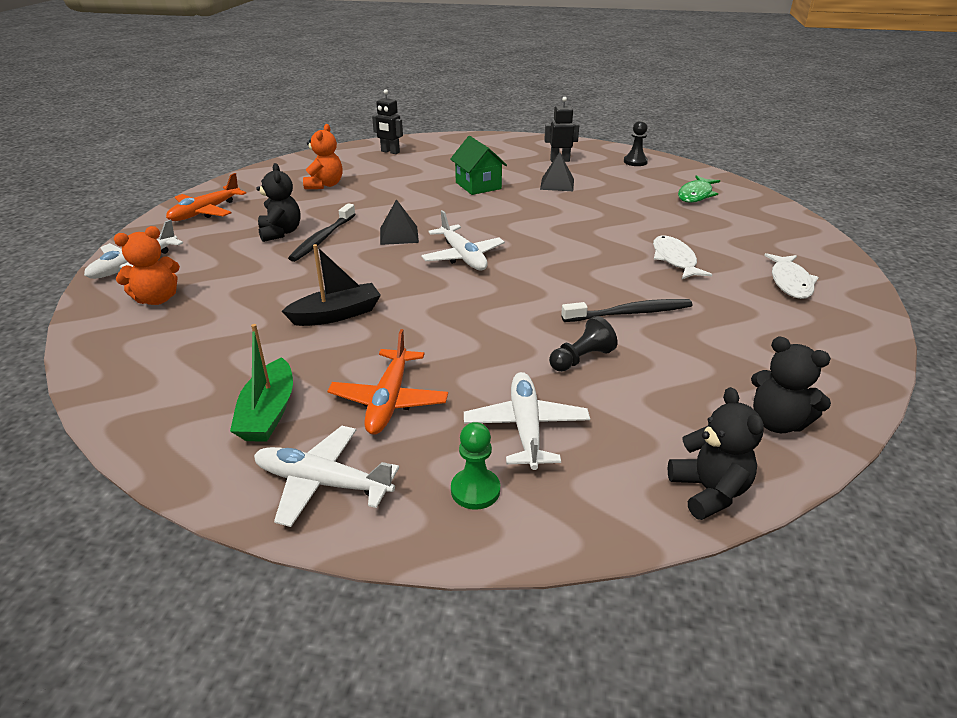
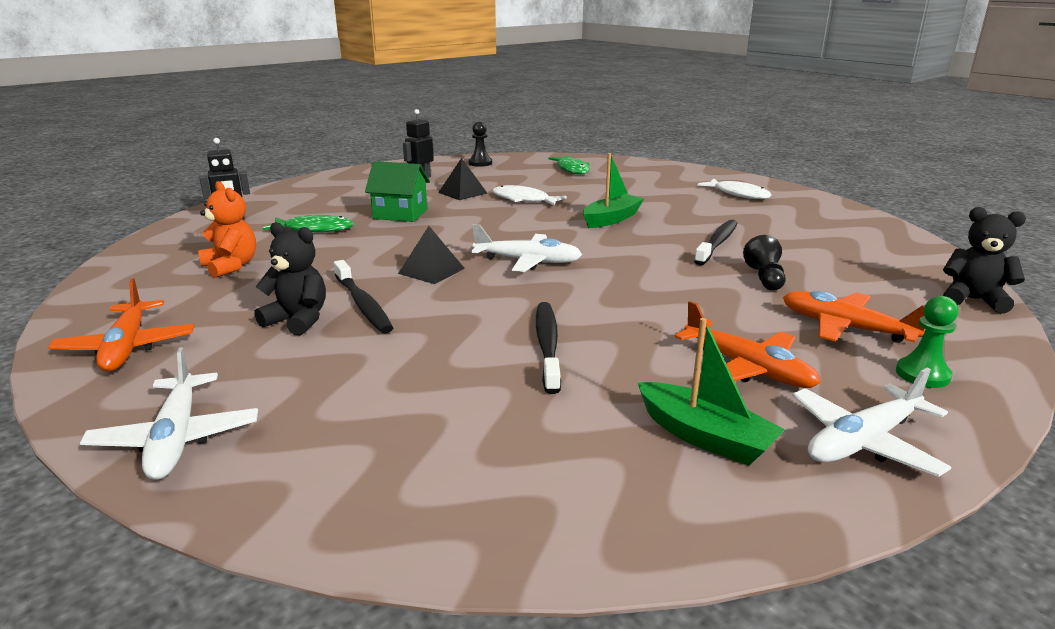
camera: 50 degrees left, 10 degrees down
(157, 299) = (318, 444): orange teddy bear -> none
(336, 314) = (547, 345): black boat -> black toothbrush
(410, 177) = (315, 229): none -> green fish
(526, 428) = (846, 328): white plane -> orange plane
(604, 252) = (611, 219): none -> green boat
(674, 260) = (659, 206): white fish -> white fish (523, 200)
(777, 422) = (906, 256): black teddy bear -> none

